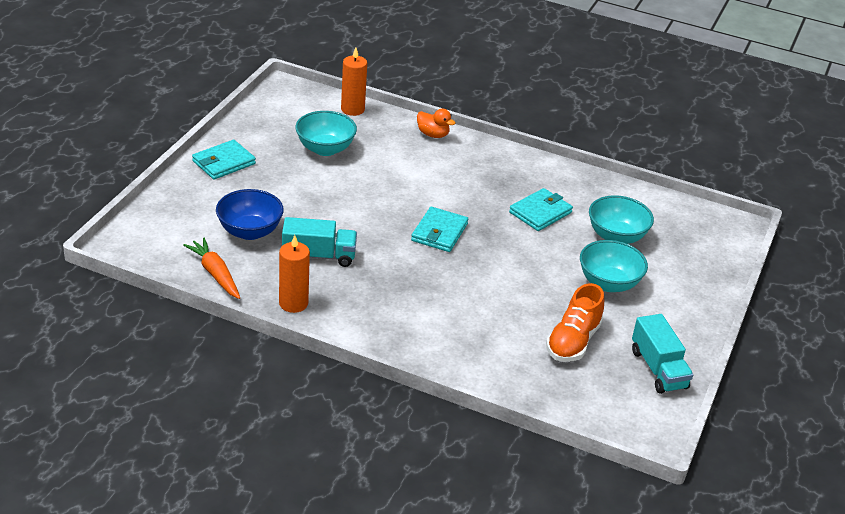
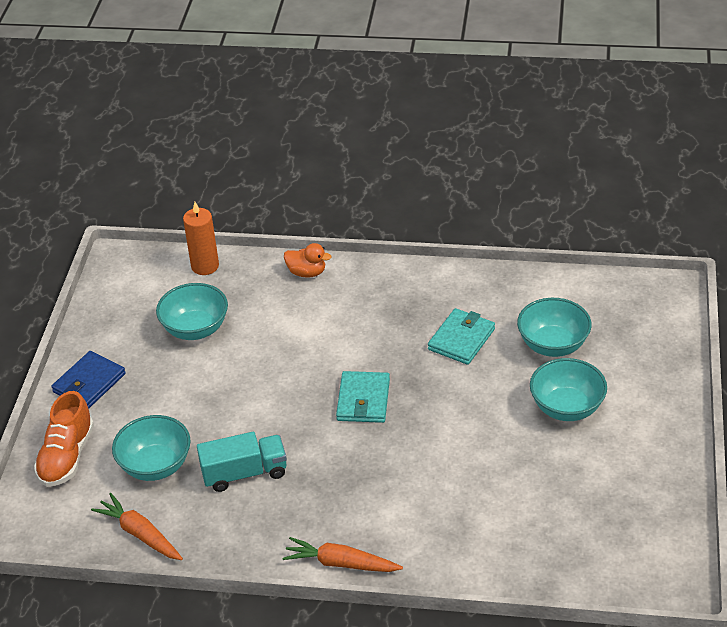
camera: 10 degrees left, 5 degrees up
(224, 162) = (89, 383): turquoise wallet -> blue wallet
(250, 231) = (155, 466): blue bowl -> turquoise bowl
(293, 303) = (241, 544): orange candle -> none
(368, 339) = (341, 563): none -> orange carrot
(573, 341) = (556, 494): orange shoe -> orange shoe (67, 456)
(658, 369) = (656, 499): turquoise truck -> none

